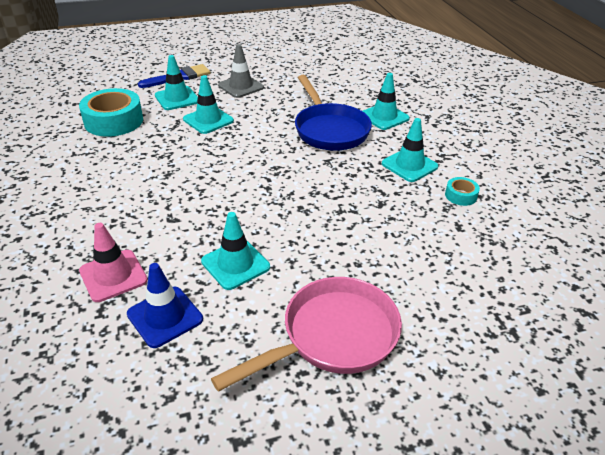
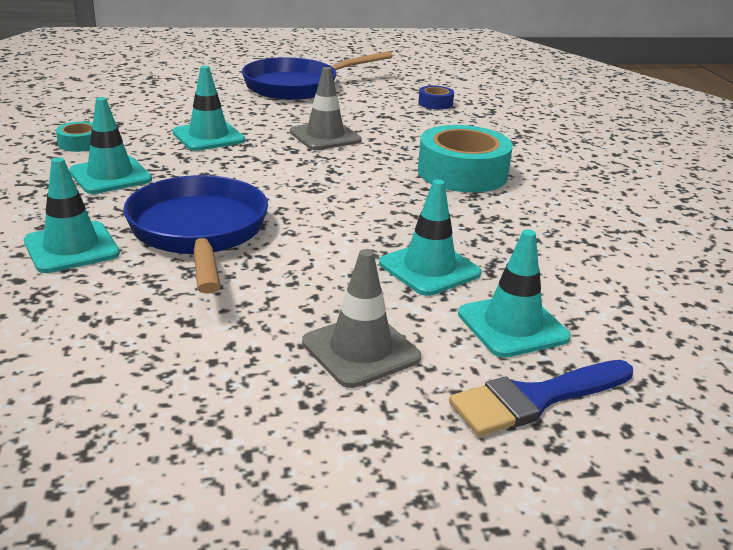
camera: 175 degrees left, 10 degrees down
(113, 275) = (493, 124): pink traffic cone -> none
(114, 121) = (617, 281): turquoise tape -> turquoise tape (462, 173)
(165, 316) = (435, 103): blue traffic cone -> blue tape
(235, 264) = (375, 121): turquoise traffic cone -> turquoise traffic cone (208, 136)
(279, 230) = (325, 136): none -> grey traffic cone
(332, 336) = (298, 86): pink pan -> blue pan

